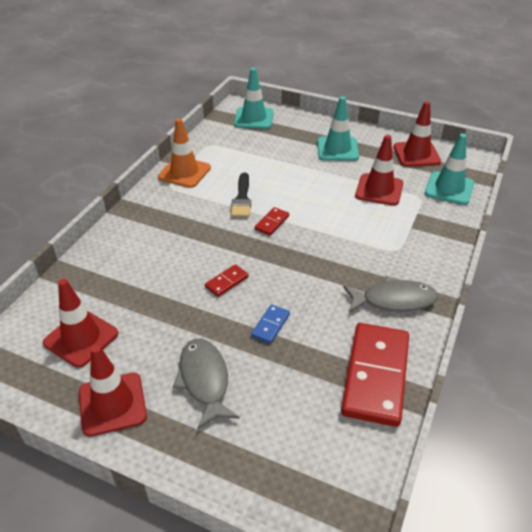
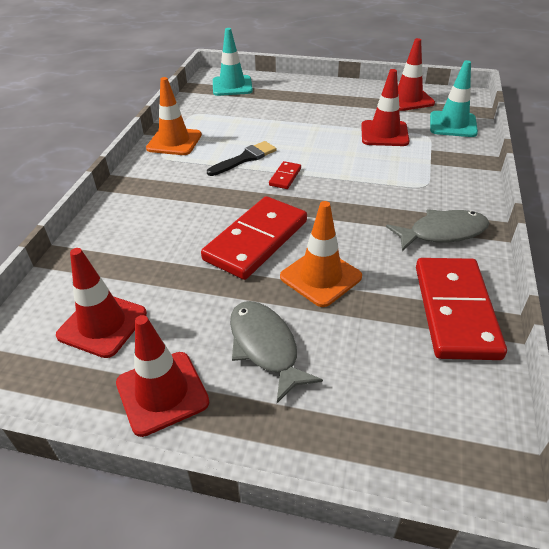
camera: 10 degrees left, 0 degrees up
(226, 282) = (256, 240): red domino -> red domino, size x2.31
(242, 198) = (245, 158): black brush -> black brush turned 120 degrees counterclockwise
(270, 325) = (320, 277): blue domino -> orange traffic cone
(337, 149) = (328, 103): turquoise traffic cone -> none

